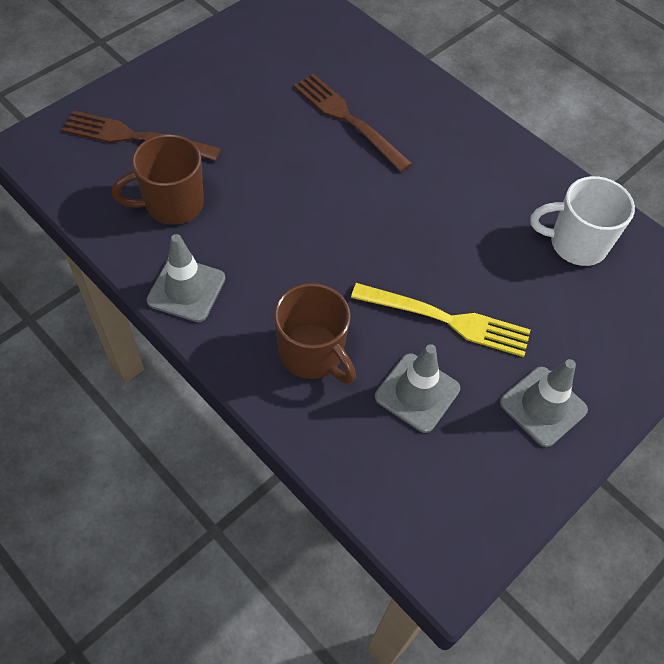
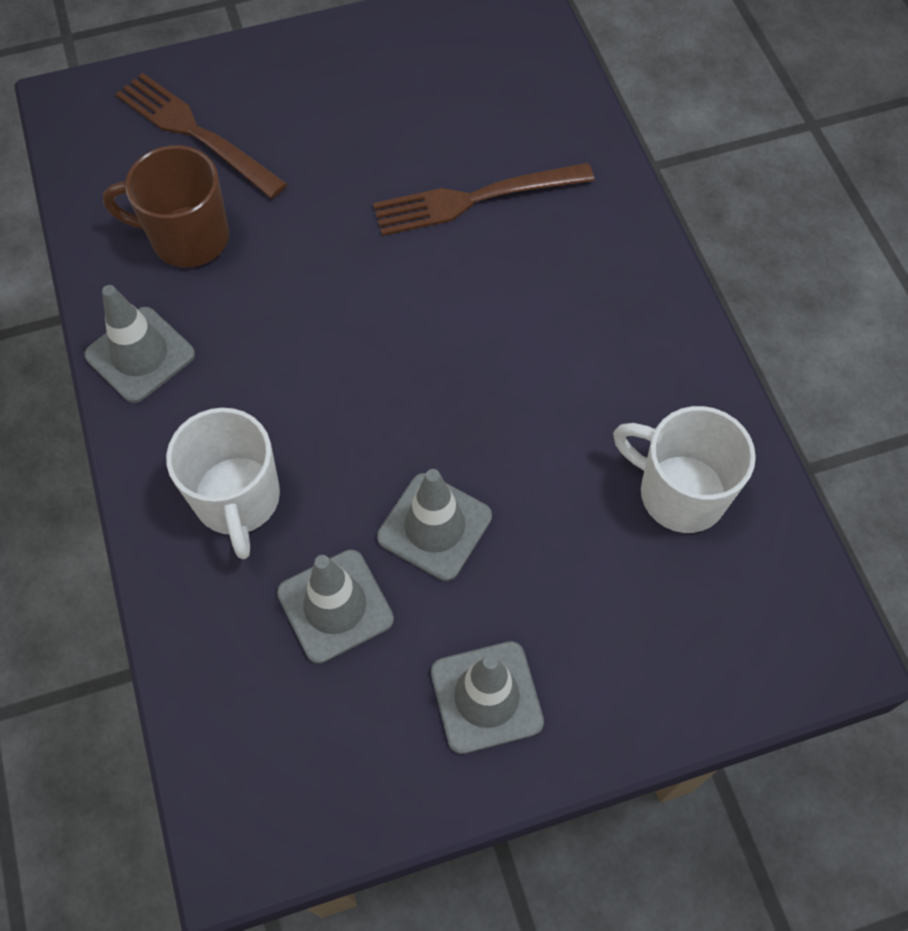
camera: 30 degrees right, 5 degrees up
(312, 354) = (238, 500): brown mug -> white mug
(347, 119) = (474, 199): brown fork -> brown fork turned 90 degrees counterclockwise
(447, 320) = (434, 526): yellow fork -> grey traffic cone

